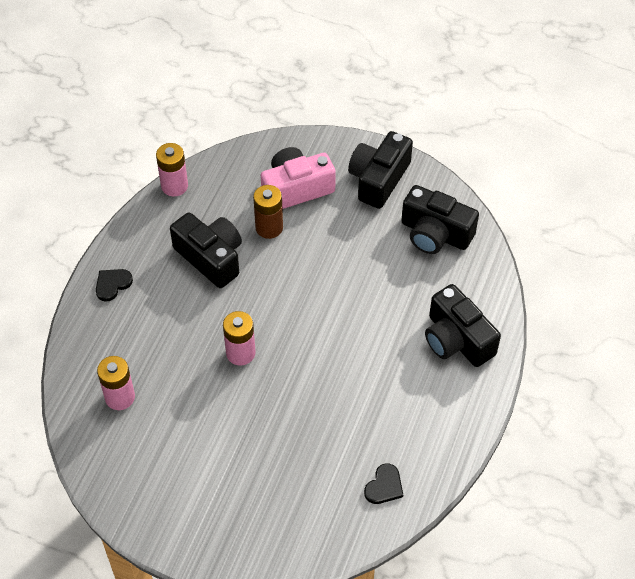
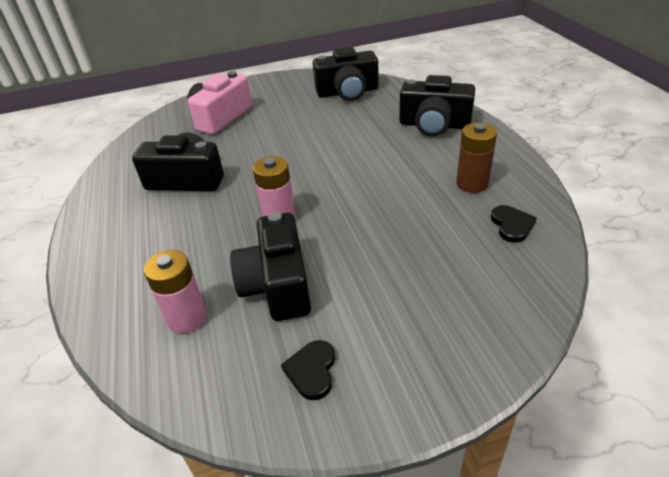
camera: 35 degrees left, 15 degrees down
(112, 284) = (101, 241): black heart -> black heart (312, 371)
(174, 186) = (112, 159): pink battery -> none
(269, 227) = (220, 143): brown battery -> brown battery (472, 183)
(378, 179) = (276, 89): black camera -> black camera (277, 285)

